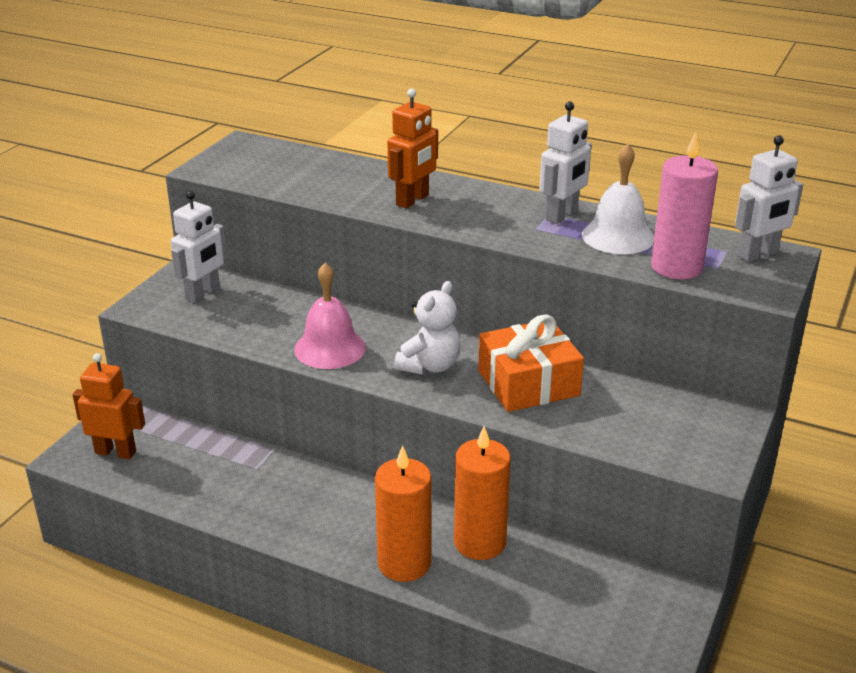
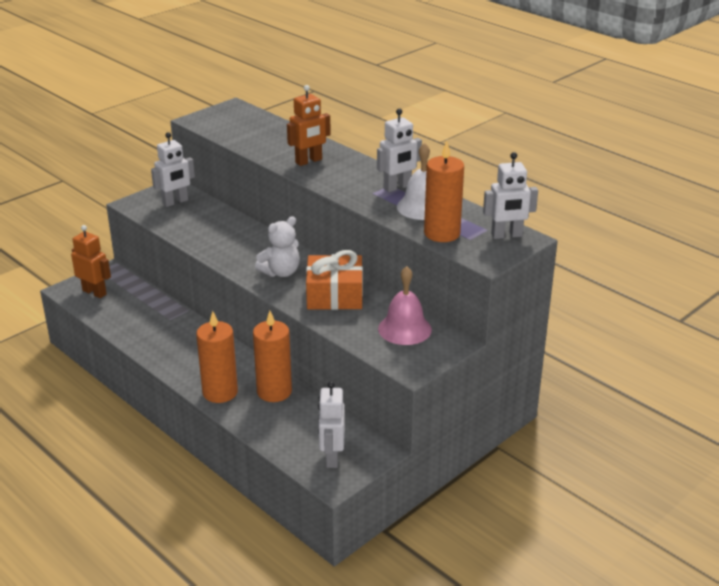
camera: 20 degrees right, 0 degrees up
(330, 348) = (227, 250): pink bell -> pink bell (404, 329)
(628, 622) = (332, 457): none -> white robot
(676, 267) = (442, 233): pink candle -> orange candle

